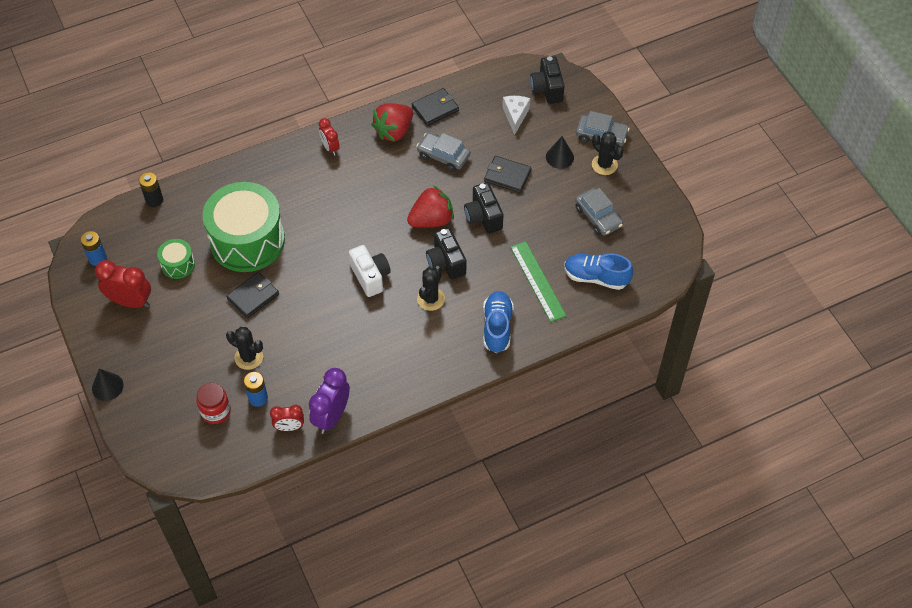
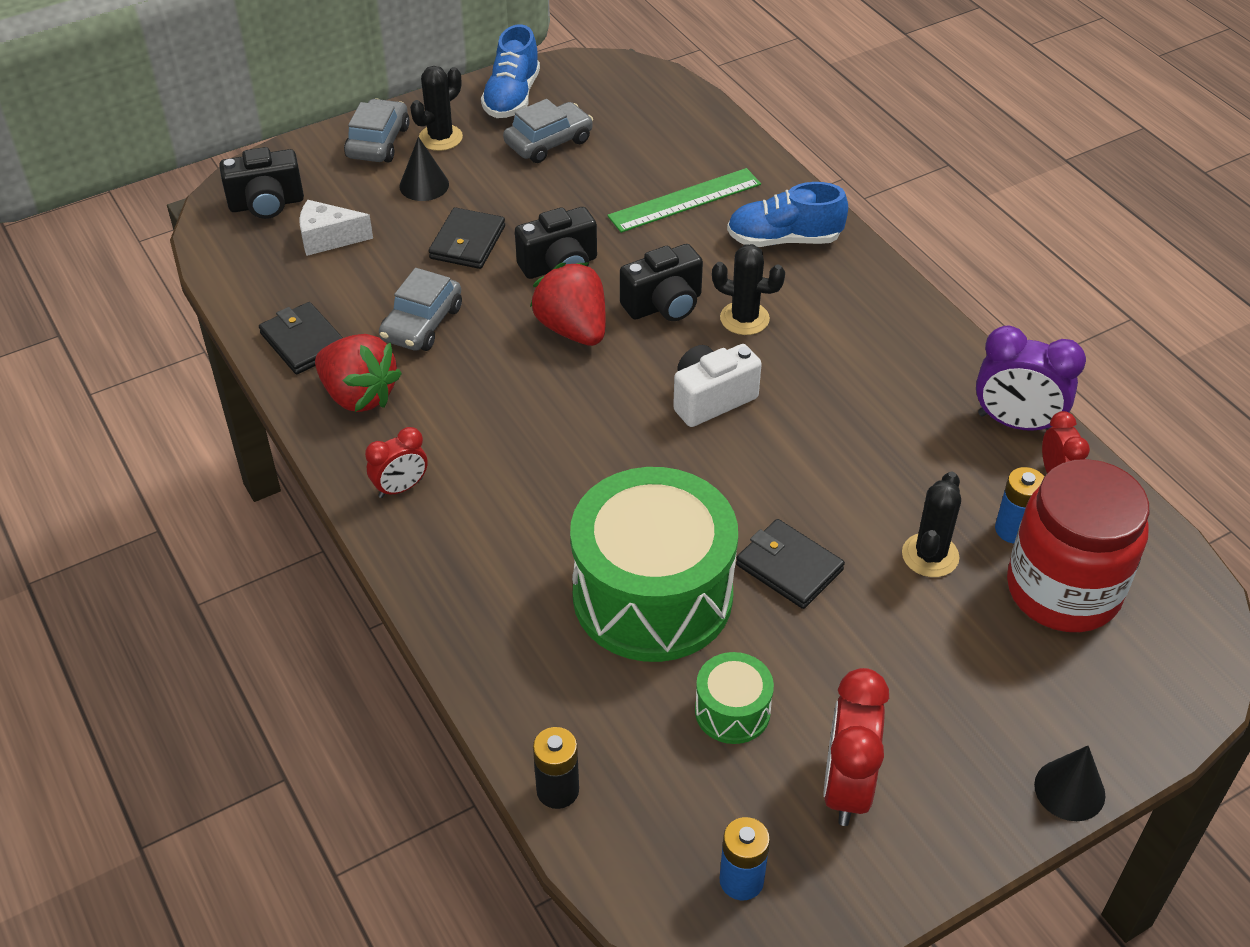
camera: 95 degrees left, 10 degrees down
(216, 411) = (1063, 590): red jar -> red jar, size x1.92
(596, 277) = (667, 142): blue shoe -> blue shoe (512, 97)

